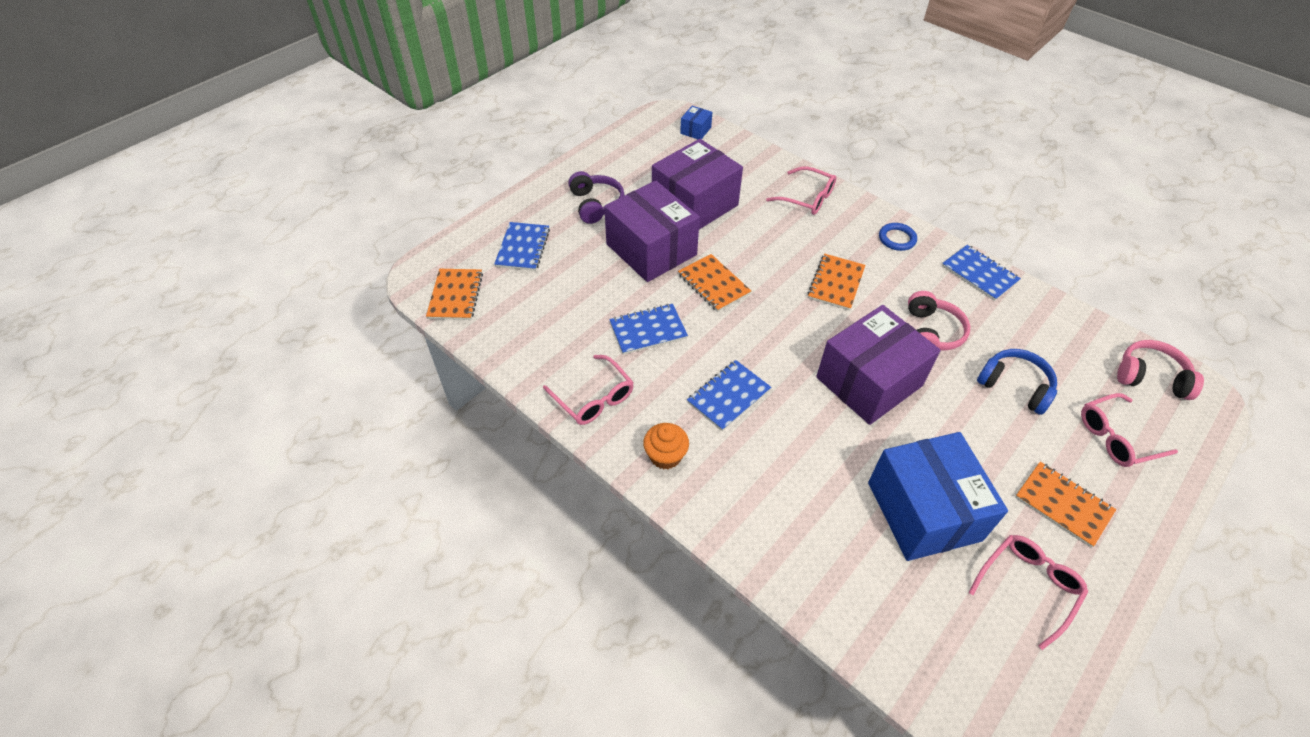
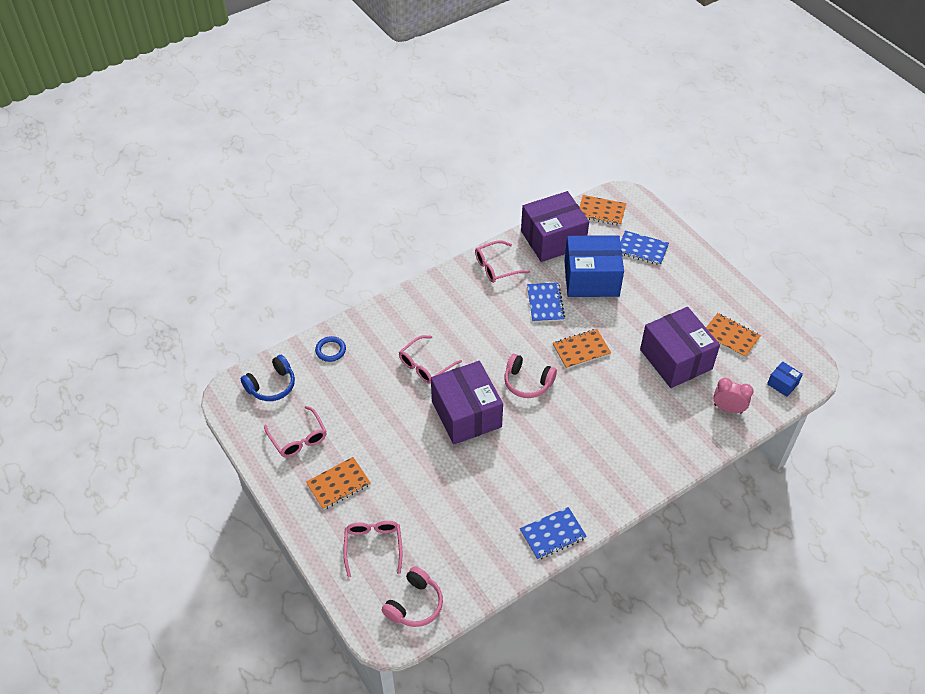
camera: 105 degrees right, 0 degrees up
(596, 204) = (685, 297): purple headphones -> none
(651, 249) = (626, 321): purple box -> purple box (553, 239)
(665, 456) = (443, 292): orange cupcake -> none
(728, 396) = (477, 333): blue notebook -> none
(745, 163) = (728, 408): none -> pink clock
(807, 198) = (672, 441): pink glasses -> pink glasses (425, 365)
(836, 283) = (565, 427): orange notebook -> orange notebook (730, 336)
(897, 239) = (607, 489): blue ring -> blue ring (330, 350)
(923, 511) = (362, 406): blue box -> blue box (591, 278)
(930, 332) = (499, 470): pink headphones -> pink headphones (527, 382)
(1014, 386) = (435, 503): blue headphones -> blue headphones (271, 385)

